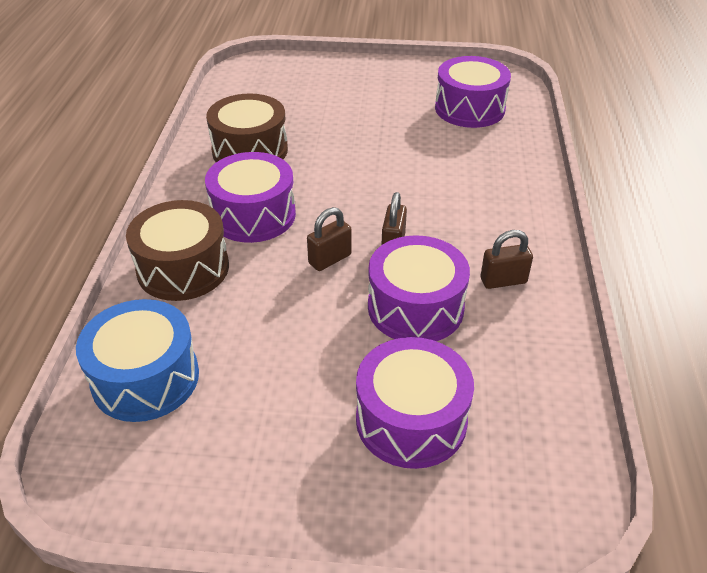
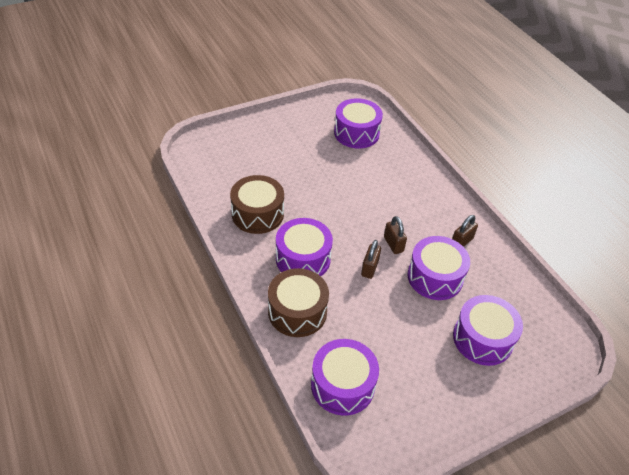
camera: 35 degrees left, 5 degrees up
(145, 378) = (342, 385): blue drum -> purple drum

